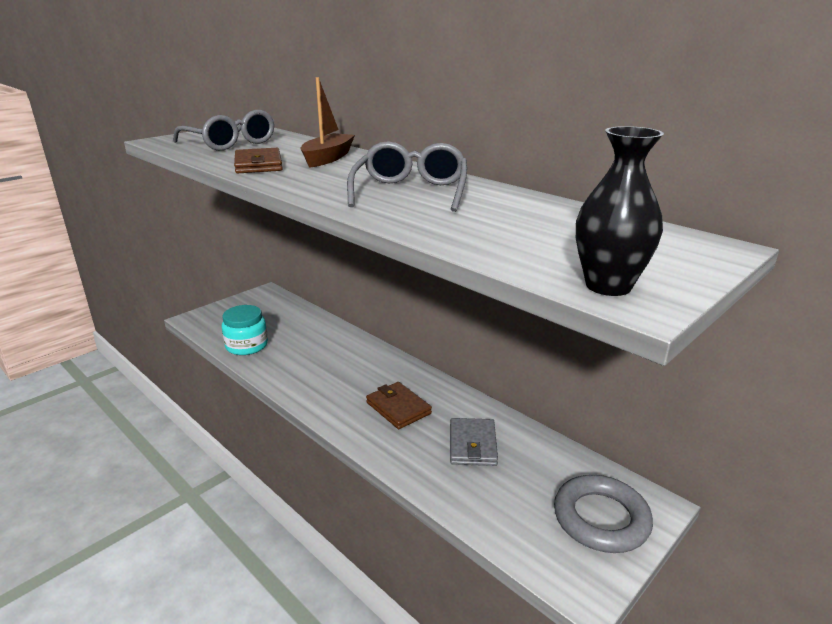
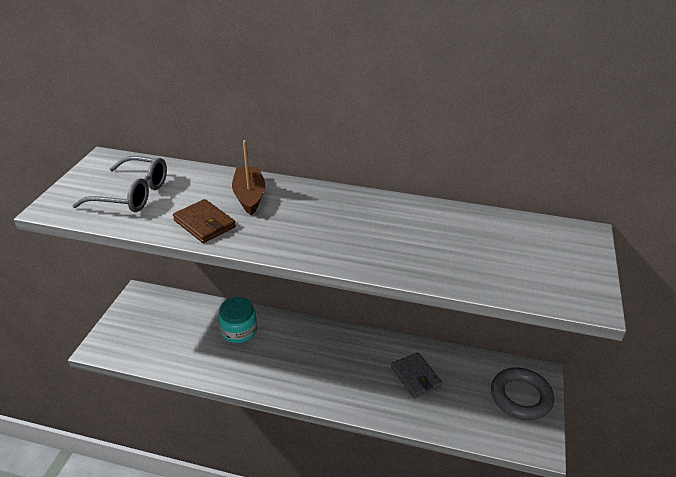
camera: 30 degrees left, 10 degrees up
(247, 345) = (176, 358): turquoise jar -> turquoise jar (239, 331)
(398, 408) = (345, 368): brown wallet -> none
(411, 192) = (364, 227): grey glasses -> none
(608, 286) = (566, 294): black vase -> none

